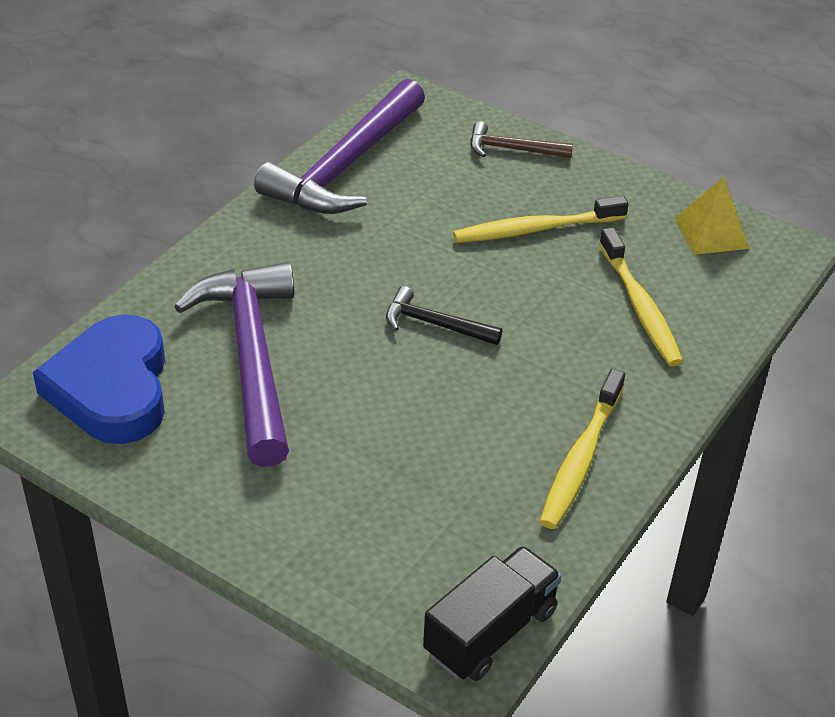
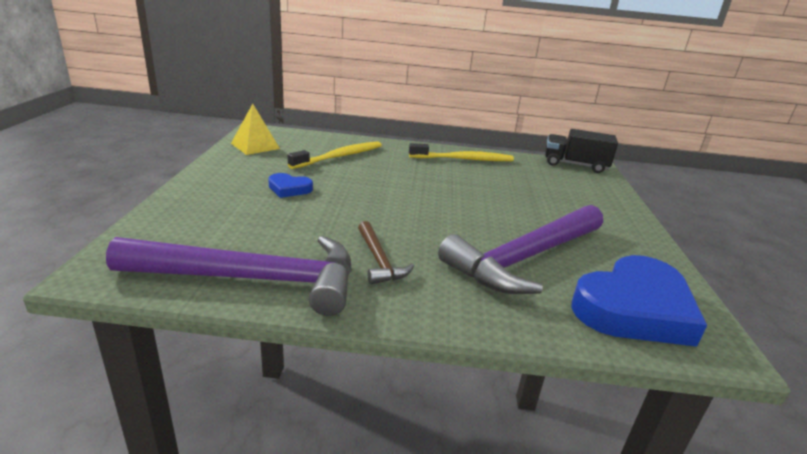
camera: 120 degrees left, 15 degrees down
(435, 324) = (416, 204): black hammer -> none
(512, 149) = (186, 209): brown hammer -> brown hammer (379, 260)
(535, 229) = (289, 189): yellow toothbrush -> blue heart

